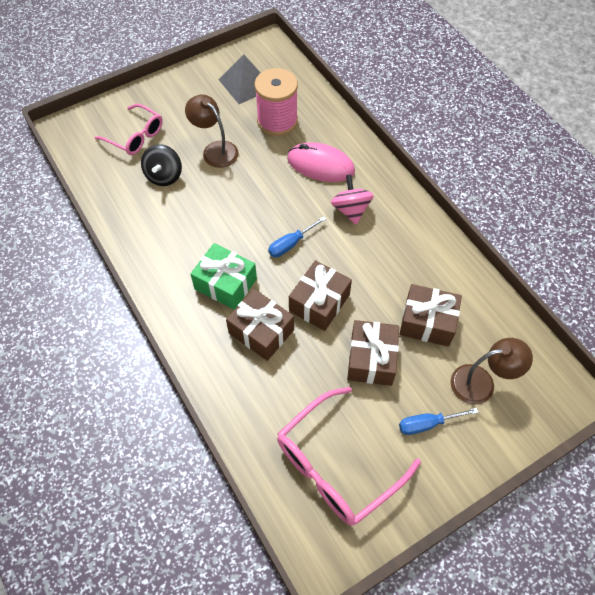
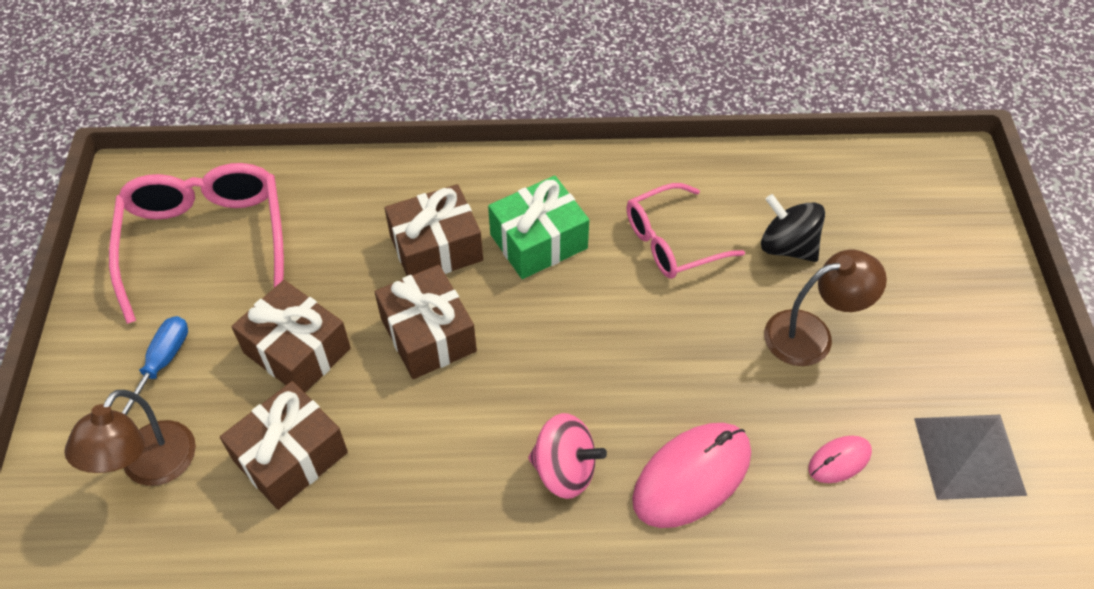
camera: 120 degrees right, 5 degrees down
(135, 136) = (896, 241): pink glasses -> pink glasses (672, 242)
(277, 121) = (839, 460): pink spool -> pink mouse
(290, 244) = (553, 349): blue screwdriver -> none

